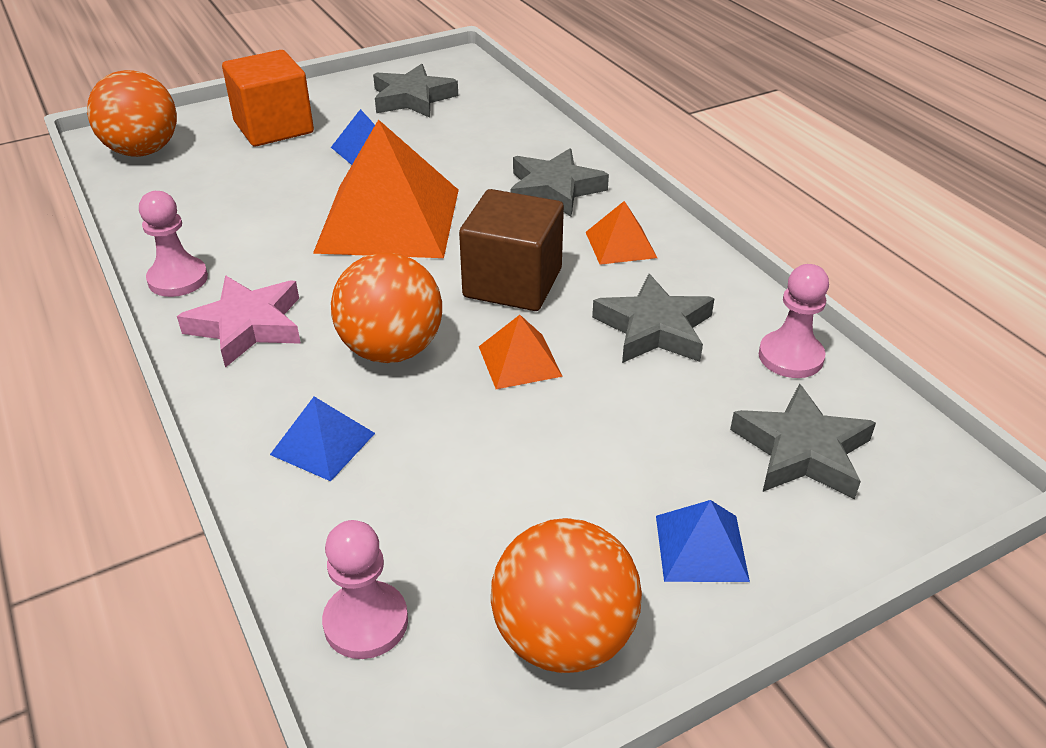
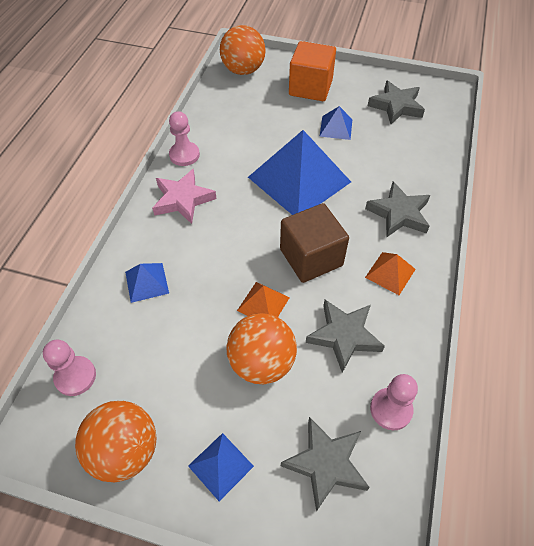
camera: 45 degrees right, 15 degrees up
(389, 220) = (299, 179): orange pyramid -> blue pyramid
(391, 350) = (220, 255): orange ball -> orange ball (261, 362)

